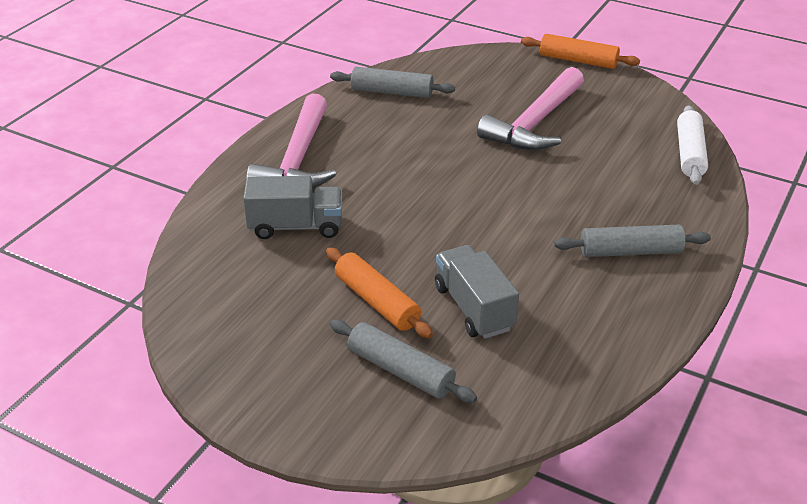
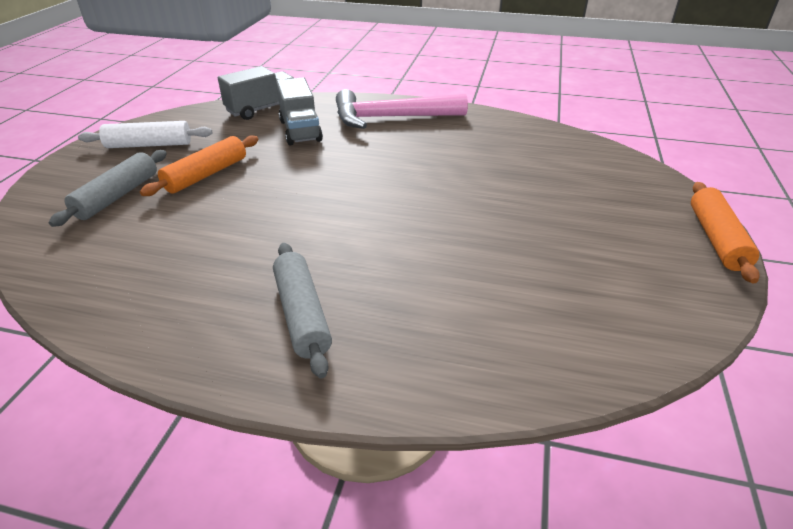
camera: 75 degrees right, 0 degrees up
(392, 92) = (527, 139): grey rolling pin -> none
(474, 308) = (196, 220): grey truck -> grey truck (262, 109)
(535, 123) = (537, 221): pink hammer -> none
(689, 153) = (560, 360): white rolling pin -> white rolling pin (149, 145)

